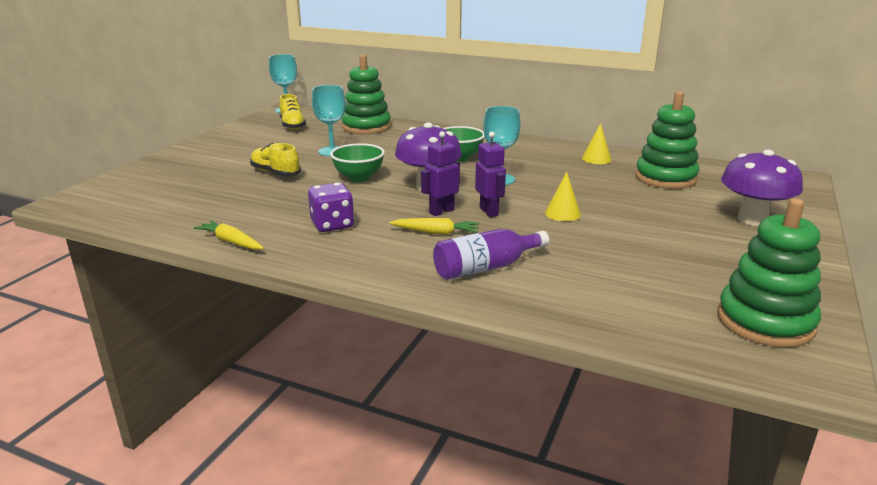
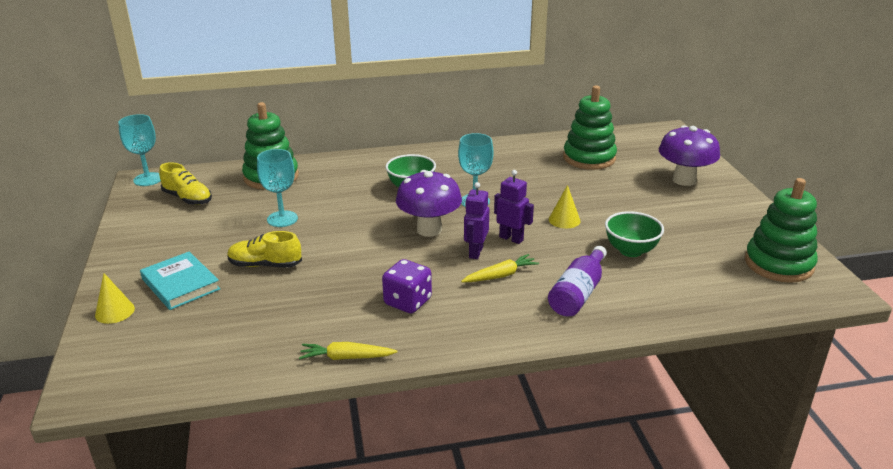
camera: 35 degrees left, 5 degrees up
(208, 167) = (181, 284): none -> turquoise book
(359, 178) = (355, 242): green bowl -> green bowl (630, 251)
(596, 159) = (519, 153): yellow cone -> yellow cone (115, 311)

